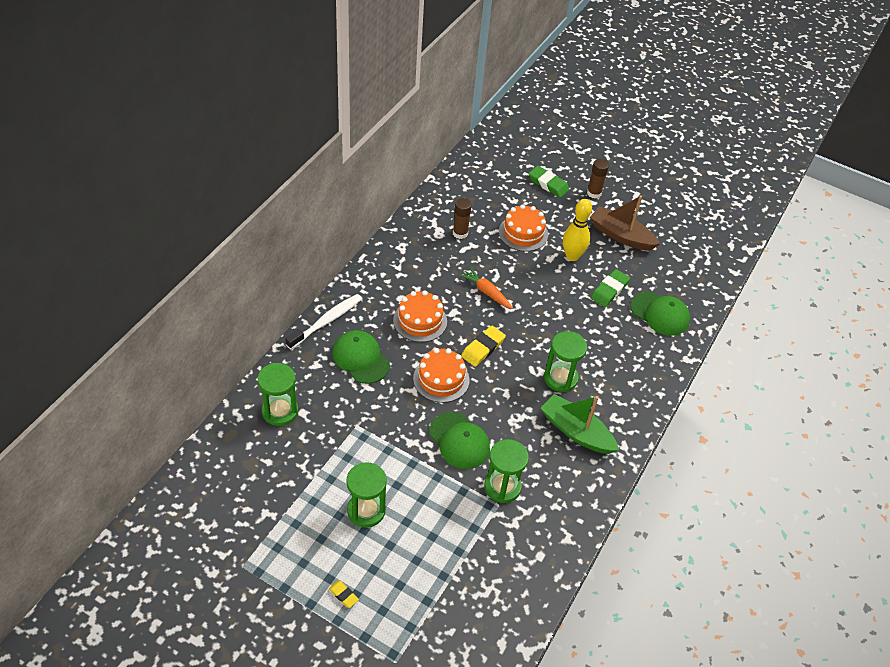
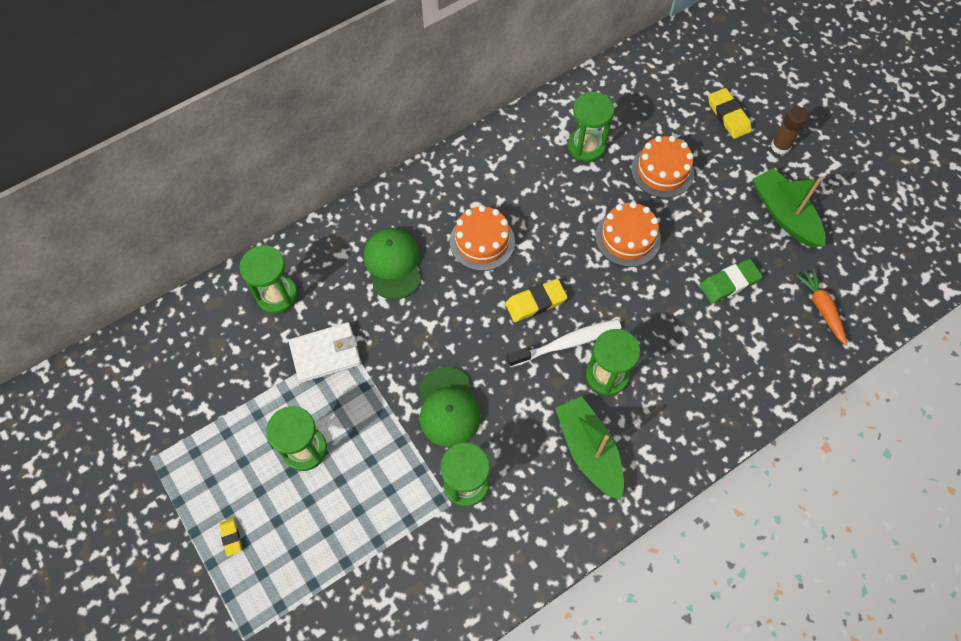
camera: 30 degrees right, 15 degrees up
(326, 321) = (380, 205): white toothbrush -> white toothbrush (567, 343)
(344, 438) = (326, 354): none -> white wallet
(441, 379) = (468, 323): orange cake -> orange cake (628, 238)
(460, 233) = (586, 146): brown glue stick -> green hourglass
(486, 292) = (577, 232): orange carrot -> orange carrot (821, 308)
(548, 184) = (728, 116): green eraser -> yellow eraser
(572, 256) = (707, 222): yellow bowling pin -> none
(621, 235) = (784, 215): brown boat -> green boat
(660, 314) = (777, 337): green cap -> none

